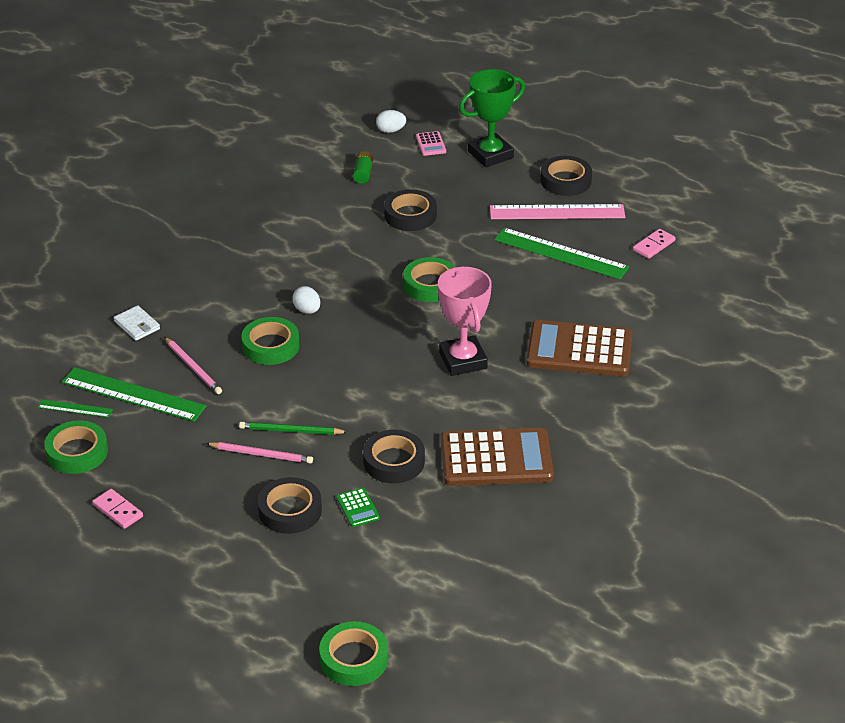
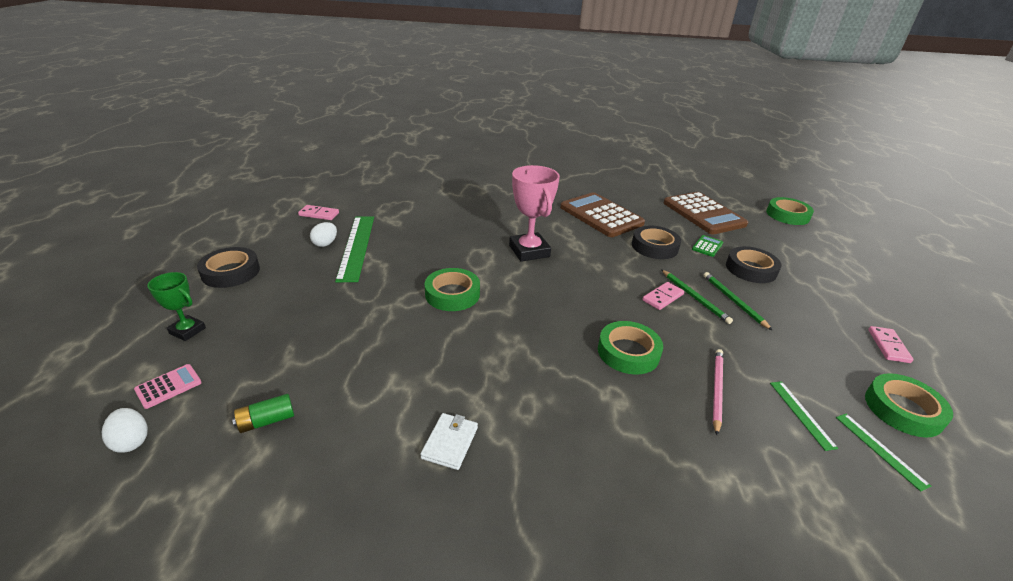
camera: 125 degrees left, 5 degrees down
(133, 394) = (801, 414): green ruler -> green ruler, size x0.49
(137, 325) = (729, 480): white wallet -> white wallet (450, 442)
(261, 454) = (734, 301): pink pencil -> green pencil
(307, 310) = (558, 351): white egg -> white egg (325, 243)
(310, 409) = (663, 297): none -> pink domino
(410, 215) = (345, 345): black tape -> none
(463, 360) = (529, 251): pink trophy -> pink trophy turned 60 degrees counterclockwise
(490, 155) = (187, 331): green trophy -> green trophy, size x0.57
(557, 212) = (291, 263): pink ruler -> none
(579, 350) = (469, 214): brown calculator -> brown calculator (703, 214)

